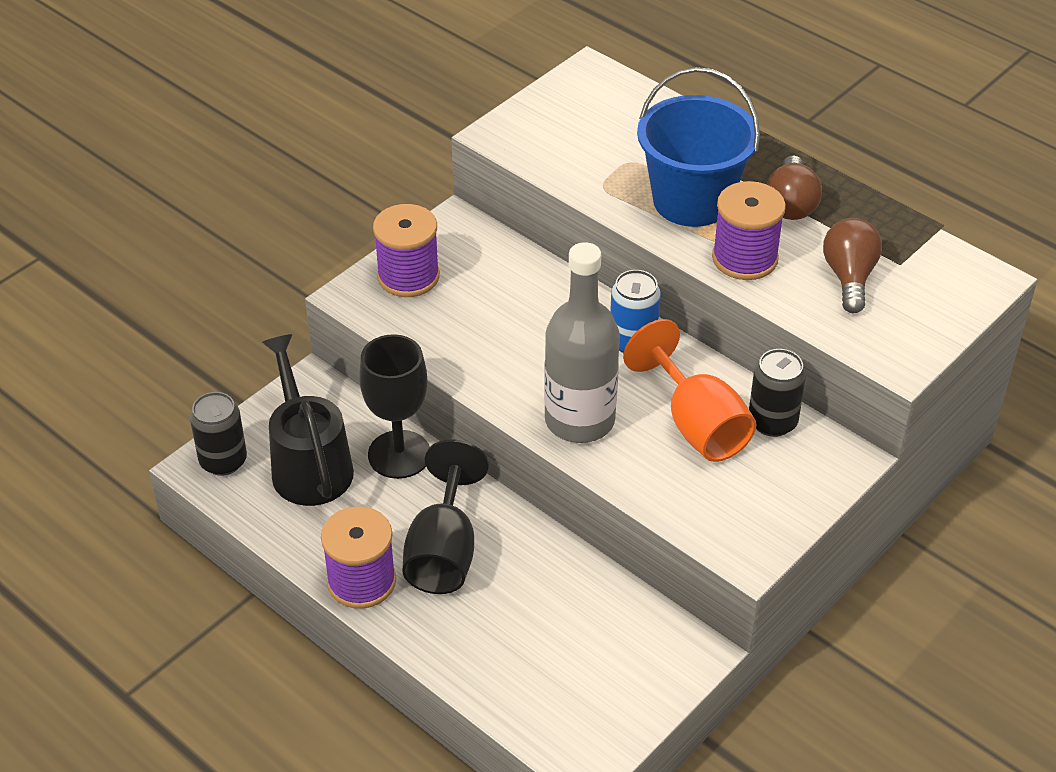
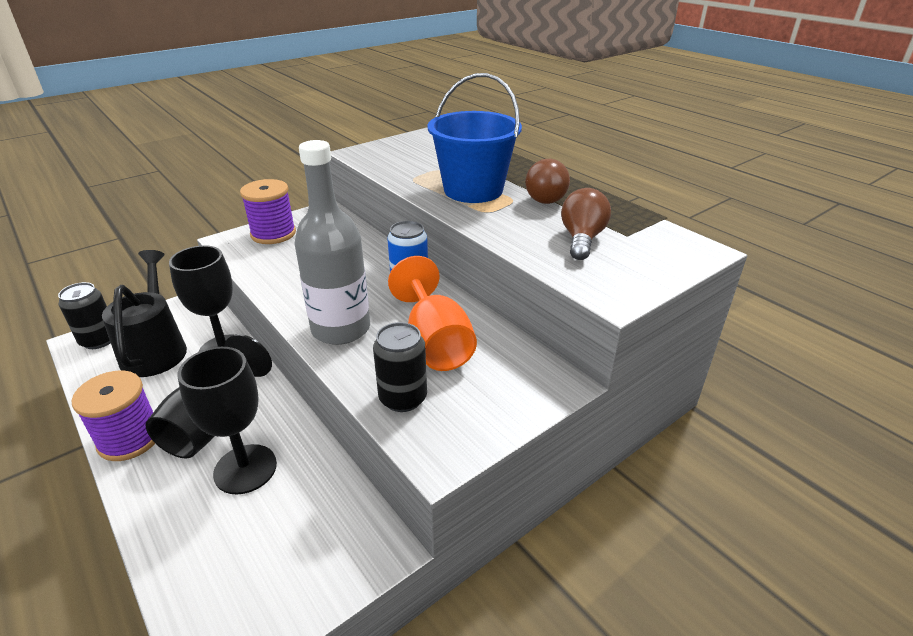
camera: 10 degrees right, 10 degrees down
(515, 596) = (245, 469): none -> black goblet
(744, 258) = (499, 222): purple spool -> none
(772, 422) = (500, 347): black can -> black can (403, 398)

